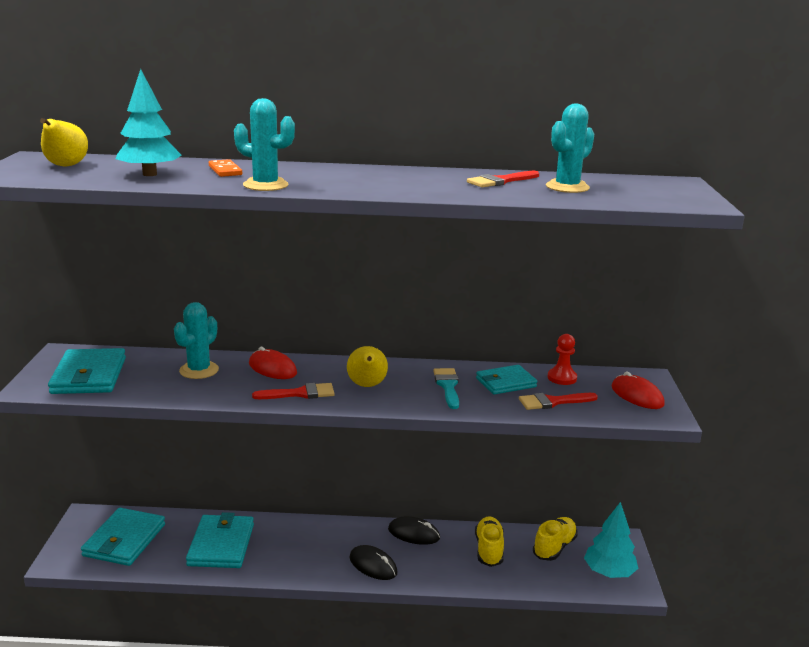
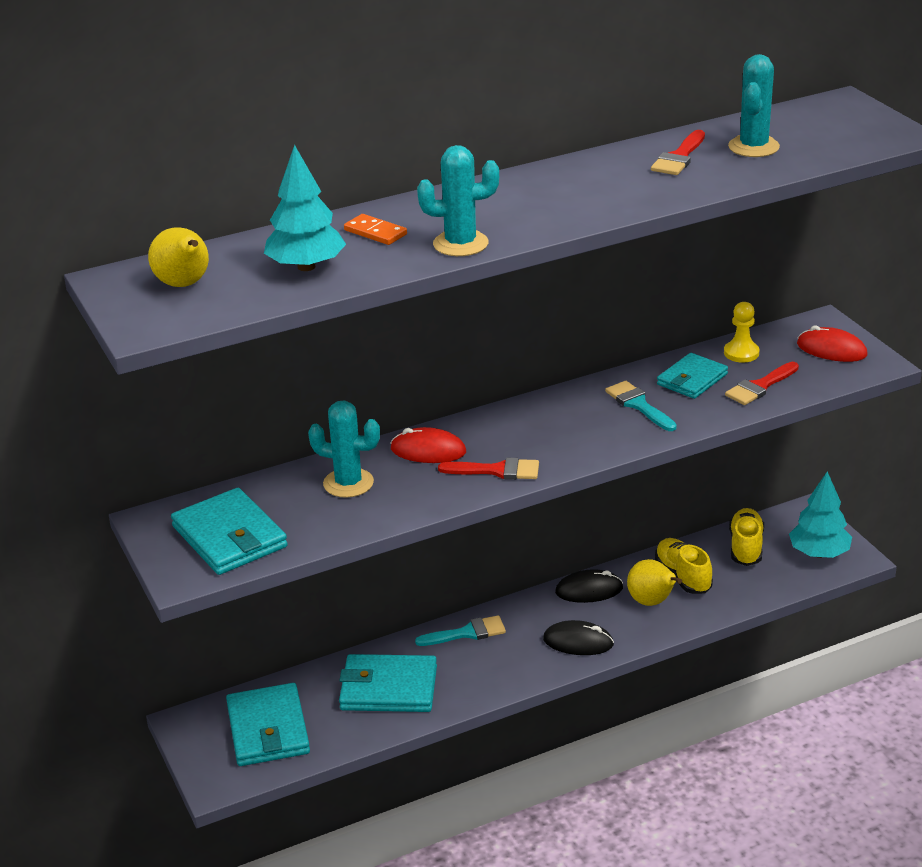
camera: 25 degrees left, 10 degrees up
(199, 370) = (348, 483): turquoise cactus -> turquoise cactus turned 75 degrees counterclockwise
(221, 545) = (388, 688): turquoise wallet -> turquoise wallet turned 60 degrees counterclockwise
(300, 393) = (497, 471): red brush -> red brush turned 45 degrees clockwise
(306, 530) = (467, 633): none -> turquoise brush
(367, 386) = (556, 435): yellow pear -> yellow pear (652, 602)
(562, 378) = (741, 353): red pawn -> yellow pawn

